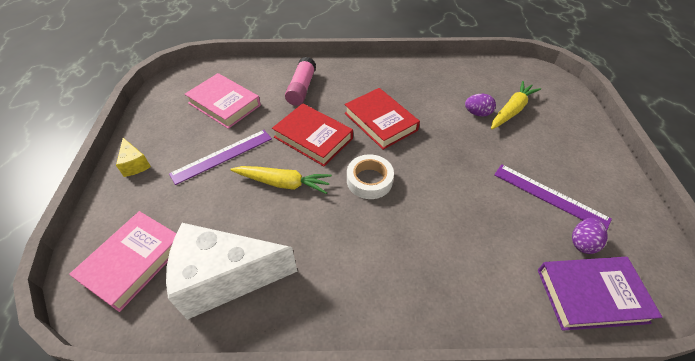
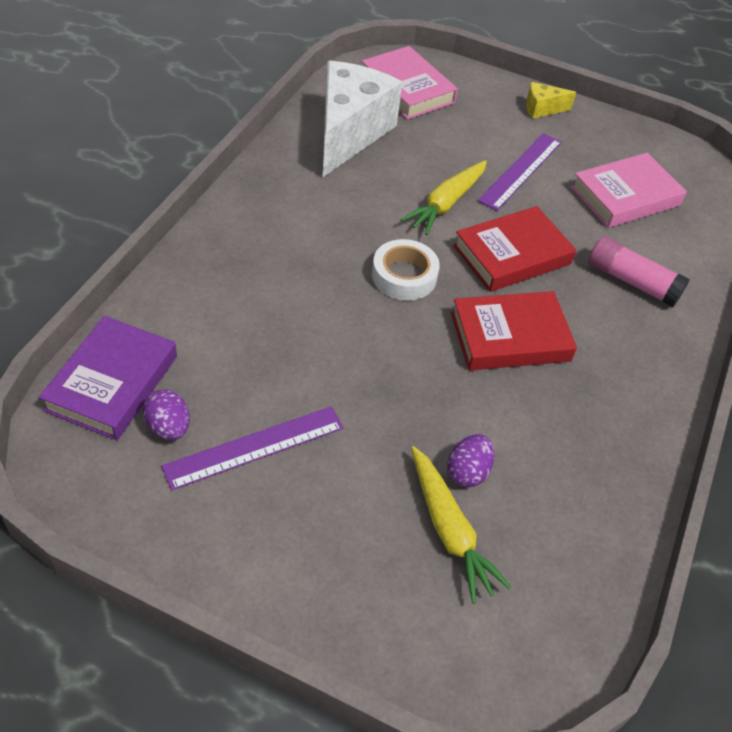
camera: 110 degrees right, 0 degrees up
(222, 156) = (520, 170): purple ruler -> purple ruler turned 45 degrees clockwise

